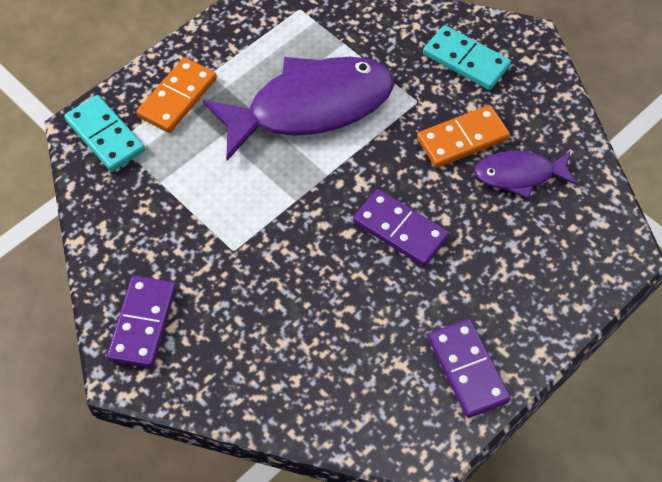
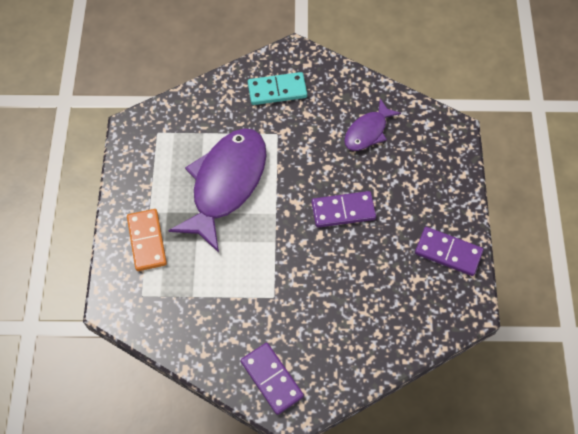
camera: 45 degrees left, 5 degrees up
(105, 136) = (131, 298): turquoise domino -> none
(462, 139) = (321, 135): orange domino -> none

